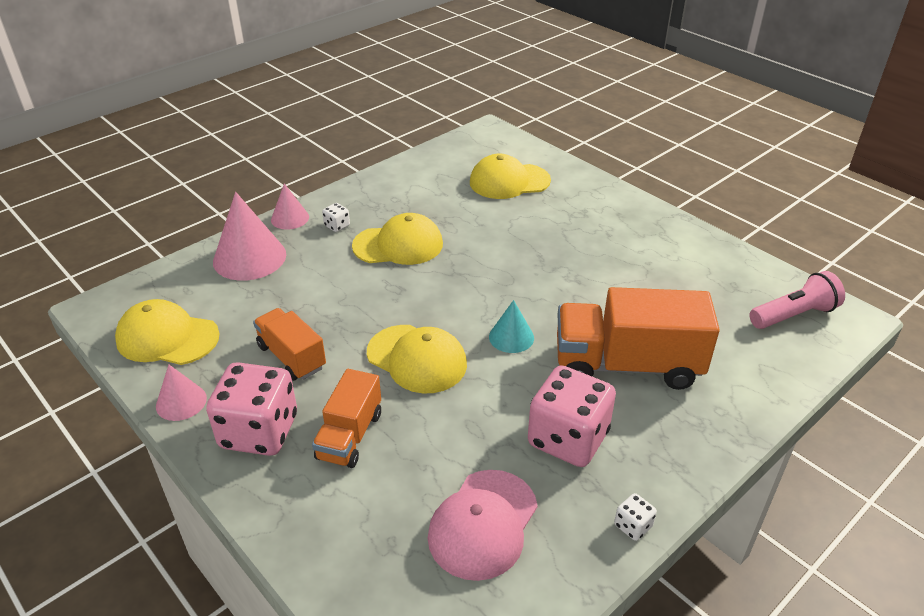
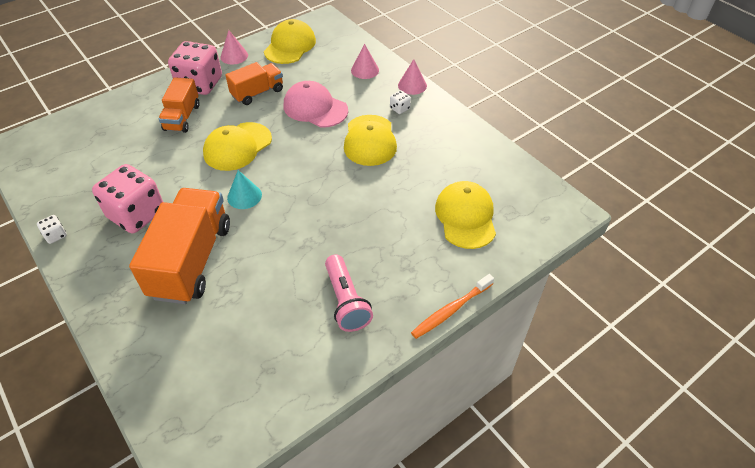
camera: 95 degrees right, 10 degrees up
(249, 258) = (365, 70): pink cone -> pink cone, size x0.56
(350, 436) = (182, 117): orange truck -> orange truck turned 105 degrees counterclockwise
(483, 524) = (93, 168): pink cap -> pink cap (315, 108)
(623, 189) = (451, 310): none -> orange toothbrush
(793, 315) = (212, 410): pink flashlight -> pink flashlight (346, 301)

